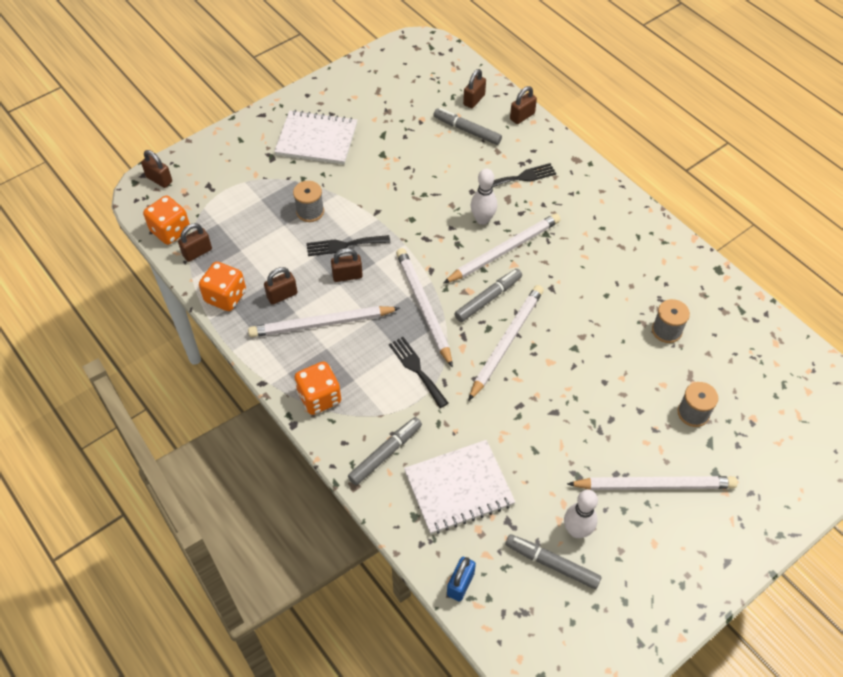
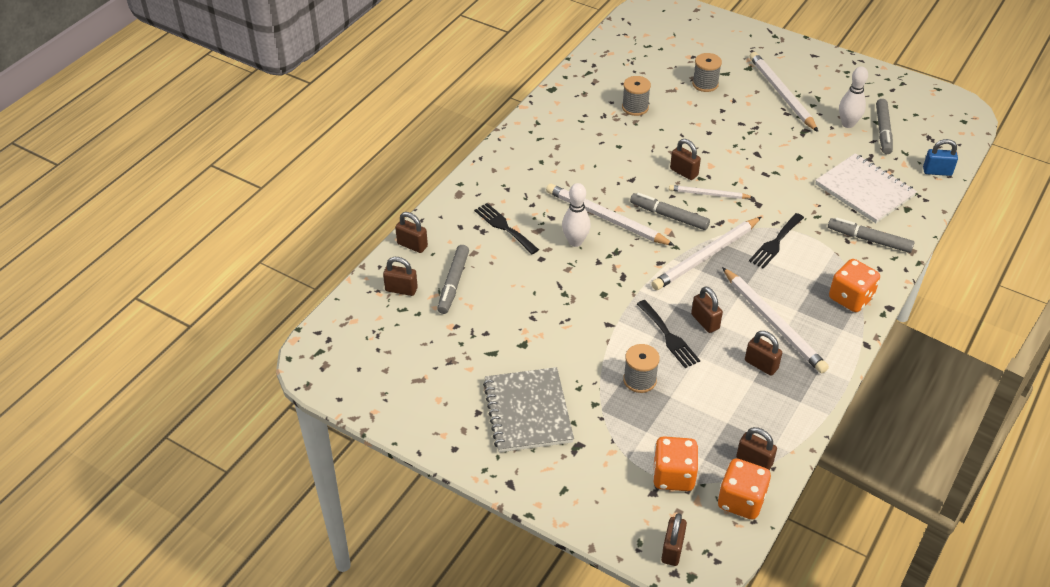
camera: 110 degrees left, 10 degrees down
(225, 297) = (793, 411): orange dice -> orange dice (673, 476)
(316, 139) = (528, 411): white notebook -> grey notebook
(506, 342) = (708, 194): white pencil -> white pencil, size x0.58
(547, 334) = (684, 172): none -> brown padlock

